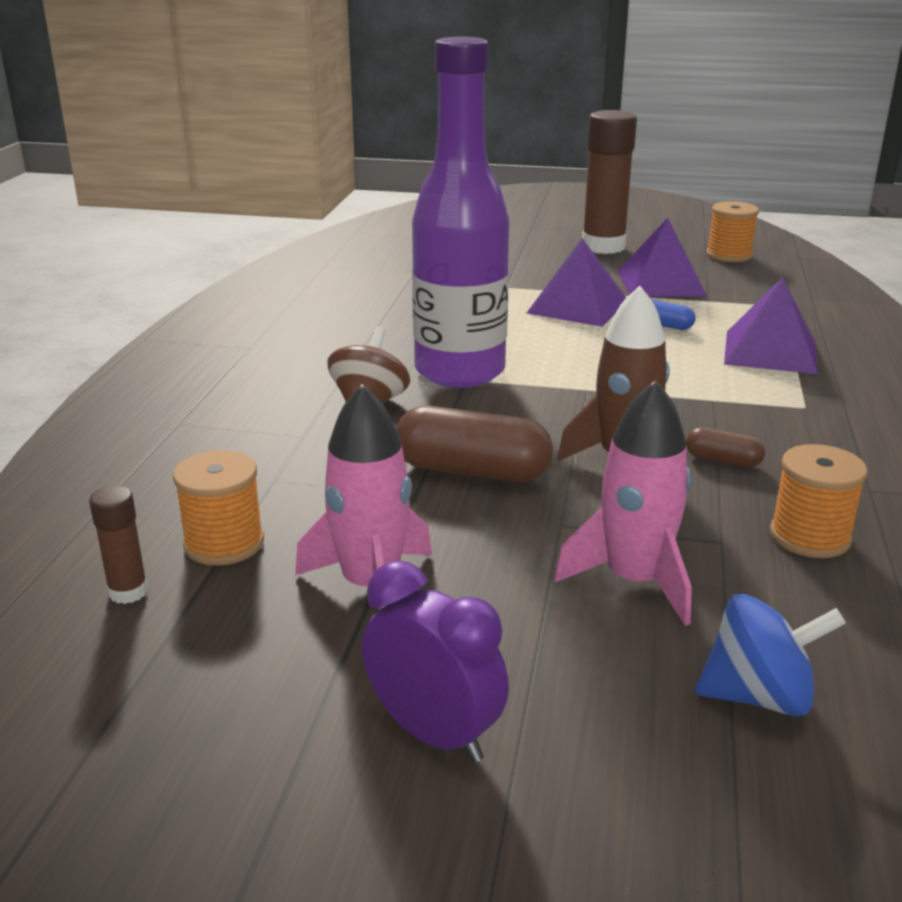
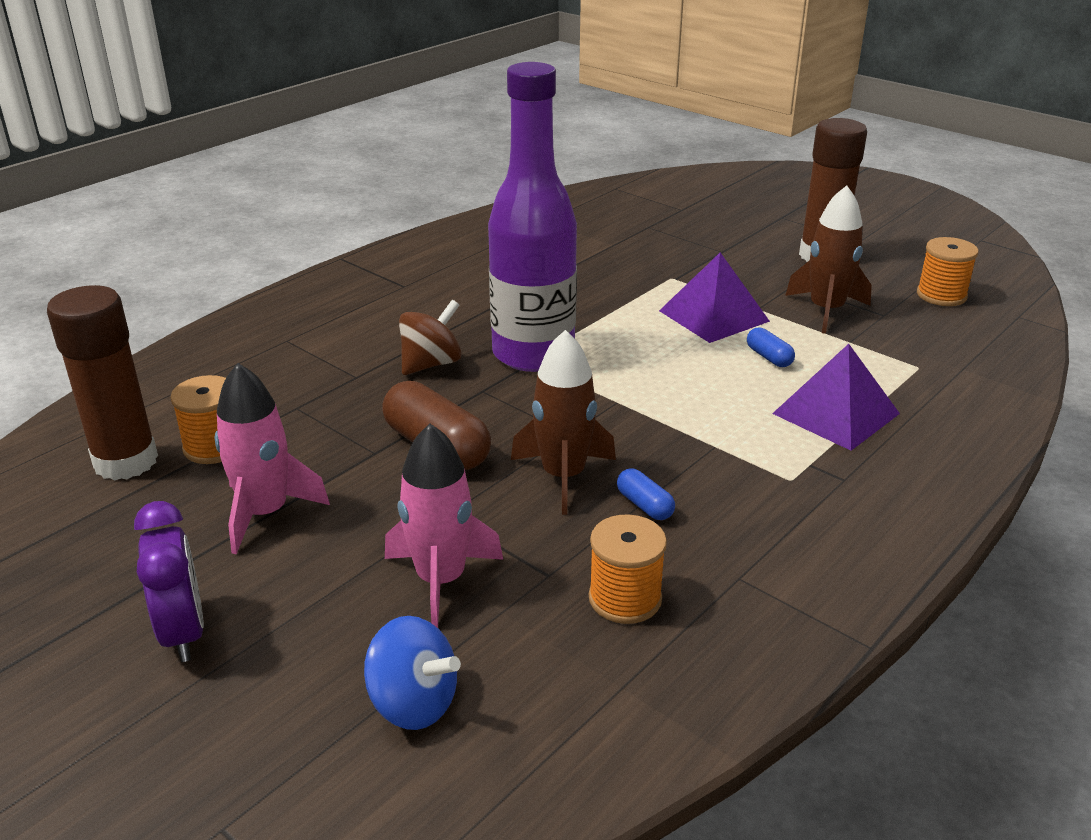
camera: 30 degrees right, 5 degrees up
(128, 592) = (126, 461): brown glue stick -> brown glue stick, size x2.19
(661, 283) = (826, 310): purple pyramid -> brown rocket
(723, 460) = (644, 505): brown capsule -> blue capsule

